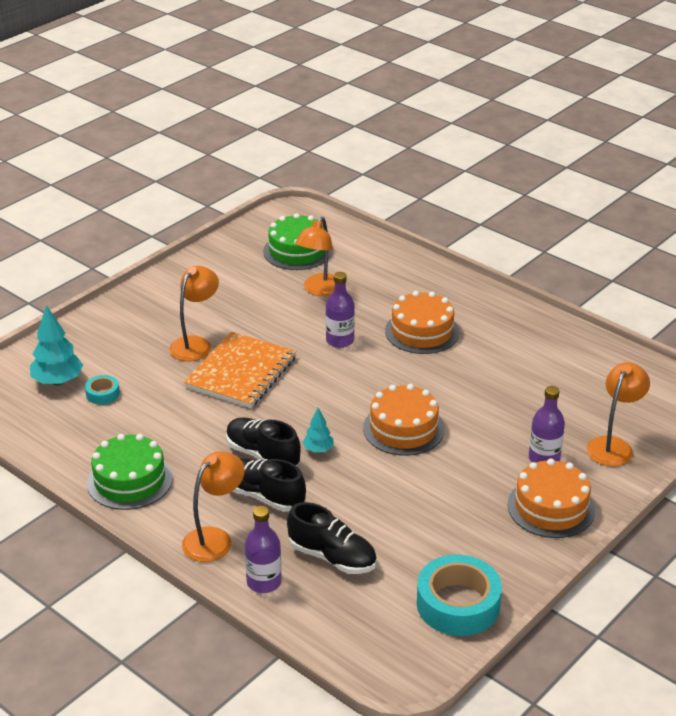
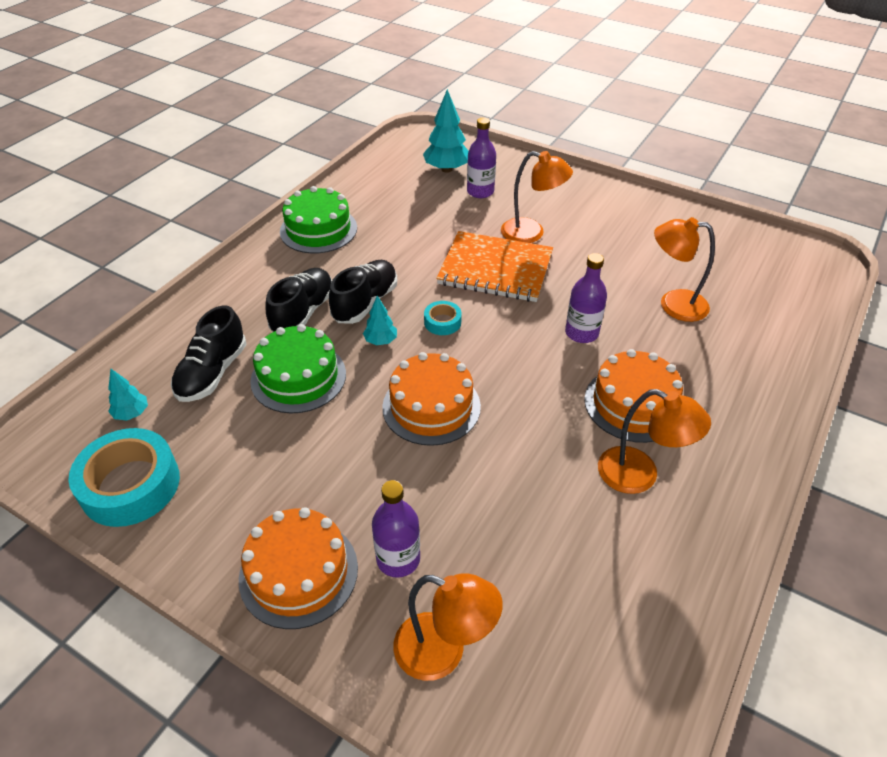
camera: 80 degrees right, 10 degrees up
(102, 394) = (436, 194): turquoise tape -> turquoise tape (442, 322)
(214, 538) = (241, 290): orange lamp -> orange lamp (640, 475)
(264, 582) = (180, 330): purple bottle -> purple bottle (480, 192)
(297, 251) = (742, 276): green cake -> green cake (298, 377)
(373, 610) = (132, 414): none -> turquoise tree

